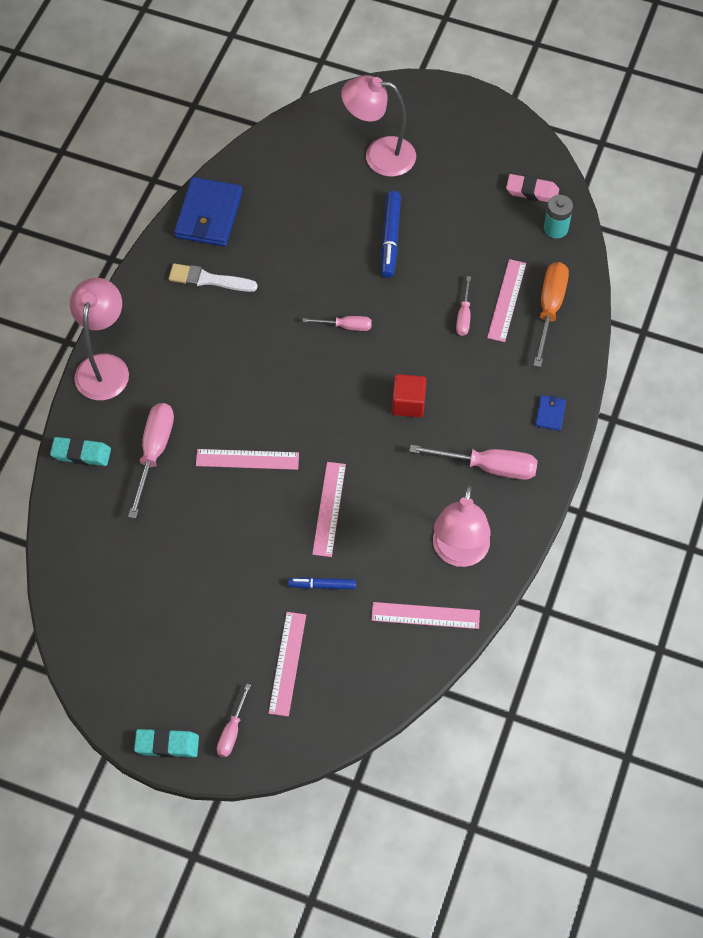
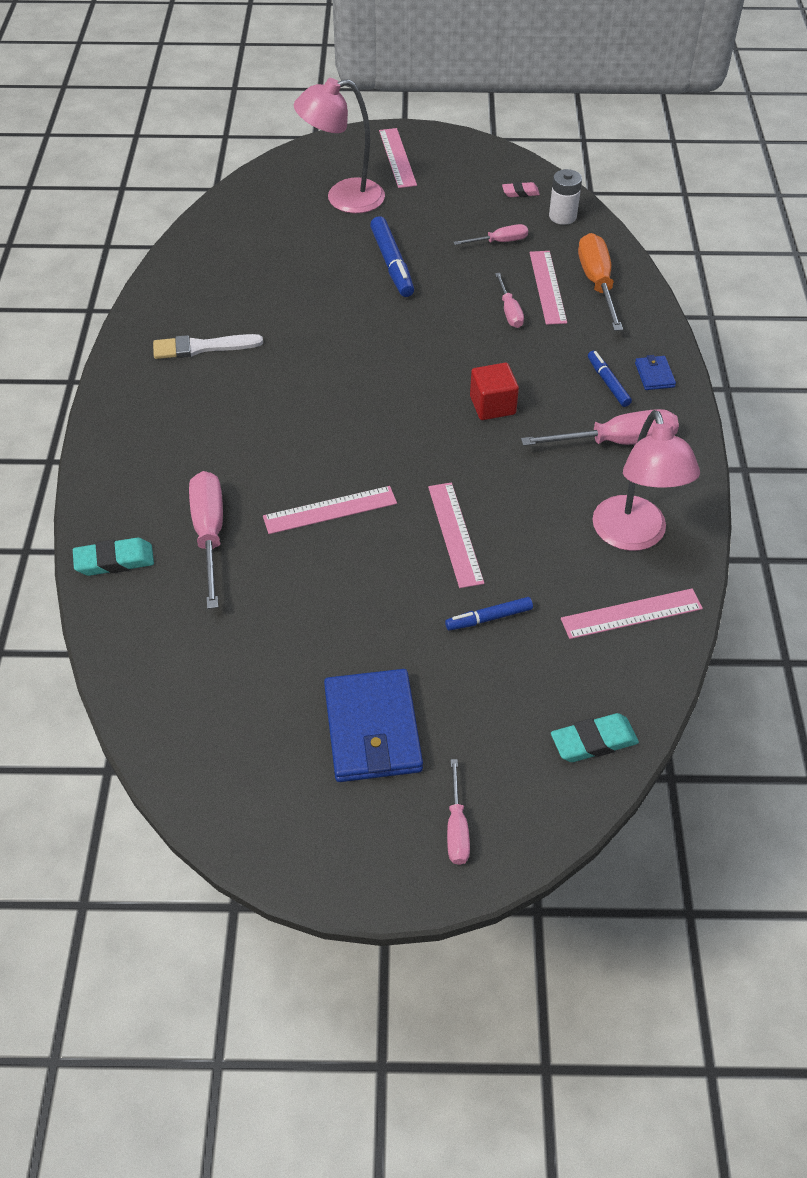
camera: 20 degrees left, 10 degrees down
(104, 366) = (109, 462): pink lamp -> none
(167, 745) = (375, 876): turquoise eraser -> turquoise eraser (593, 742)
(208, 215) = (176, 289): blue wallet -> blue wallet (372, 729)
(287, 663) = (489, 721): pink ruler -> pink ruler (397, 158)
(346, 326) = (383, 352): pink screwdriver -> pink screwdriver (499, 242)
(509, 410) = (608, 383): none -> blue marker
(532, 191) = (520, 192): pink eraser -> pink eraser, size x0.63
(555, 228) = (562, 216): turquoise battery -> white battery

